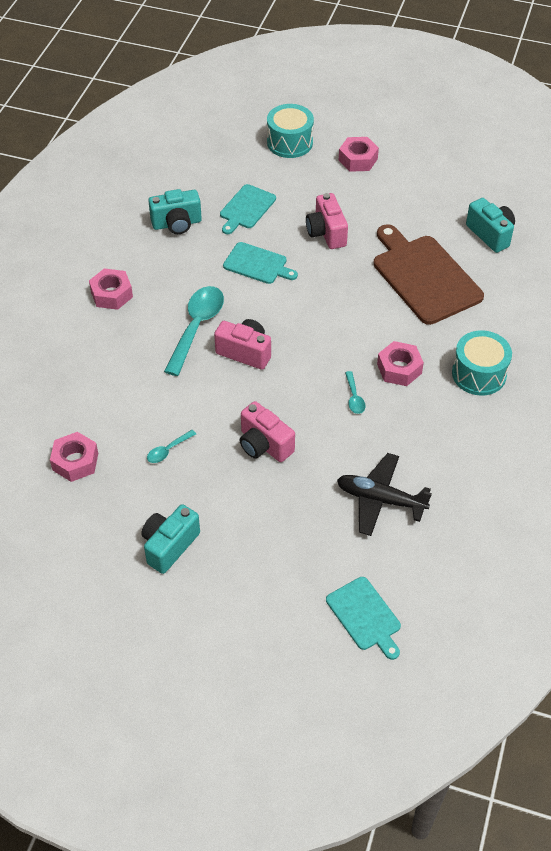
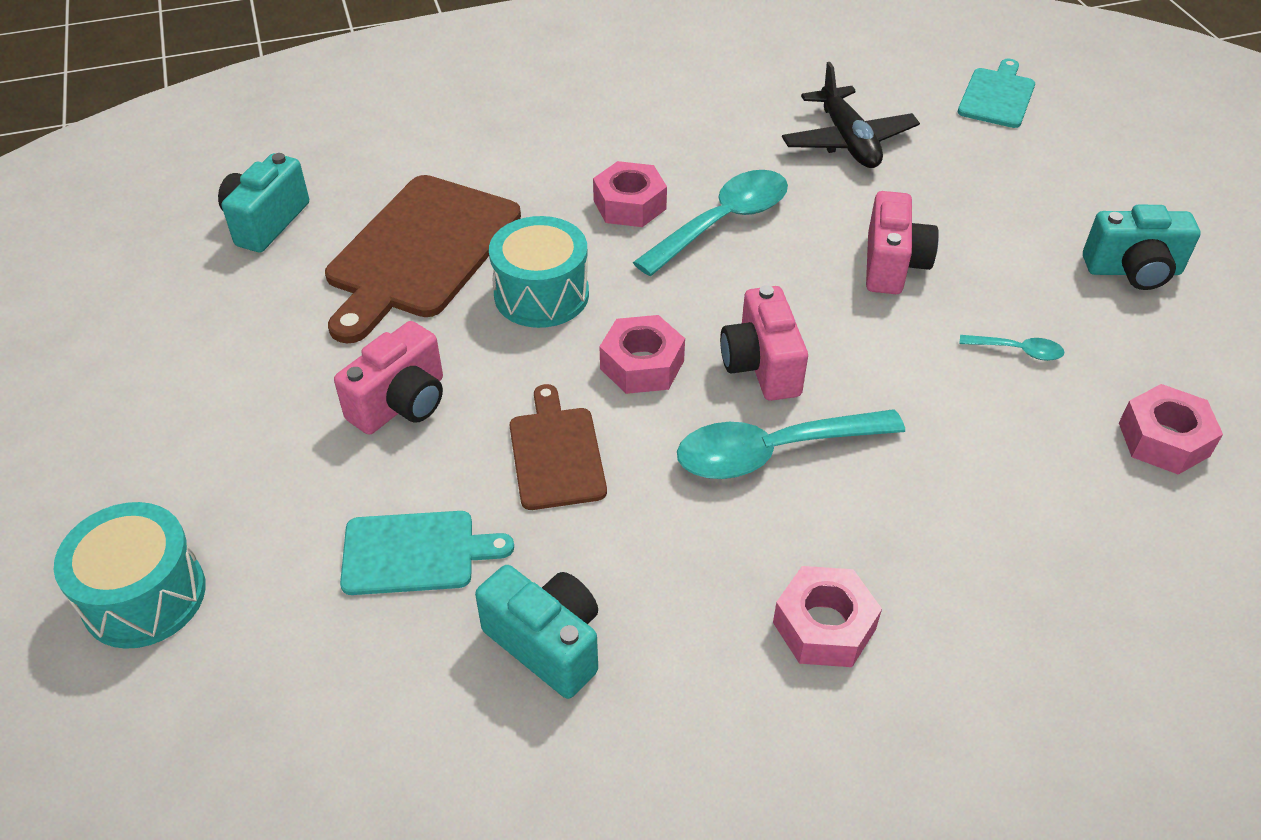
camera: 125 degrees left, 5 degrees down
(257, 264) = (556, 453): turquoise cutting board -> brown cutting board
(354, 397) = (723, 222): turquoise spoon -> turquoise spoon, size x2.16
(358, 159) = (148, 458): pink nut -> pink nut (642, 365)
(479, 374) = (569, 139): turquoise drum -> turquoise drum (541, 294)

